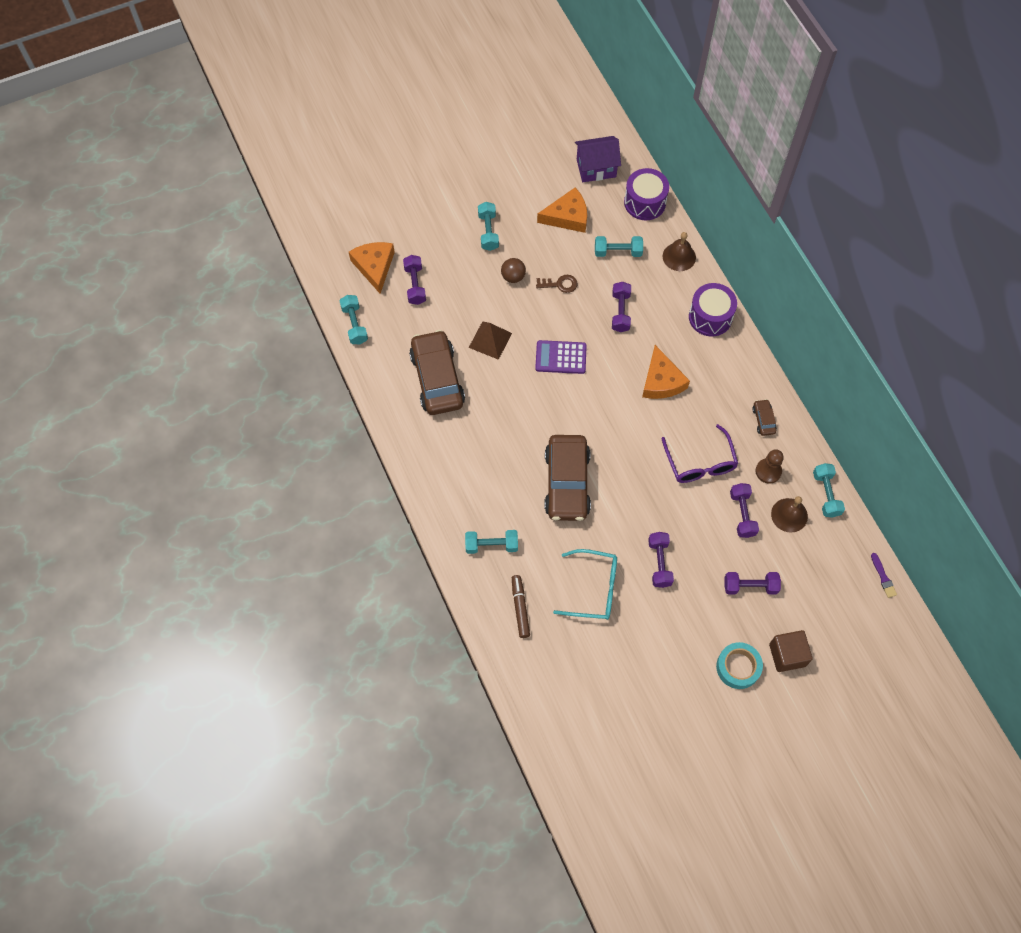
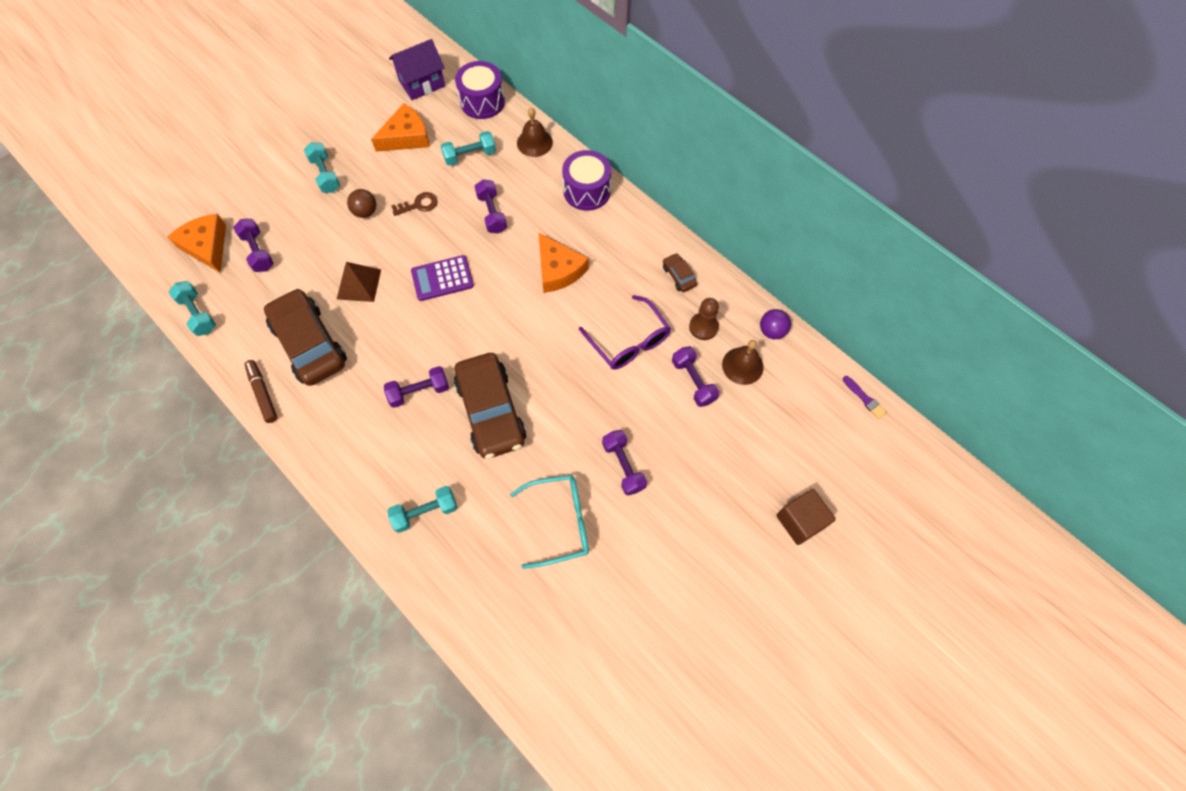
camera: 20 degrees left, 0 degrees up
(520, 608) = (481, 576): brown marker -> brown marker (263, 393)
(738, 667) = (752, 555): turquoise tape -> none
(750, 586) = (731, 457): purple dumbbell -> purple dumbbell (419, 391)
(826, 494) = (771, 331): turquoise dumbbell -> purple ball

